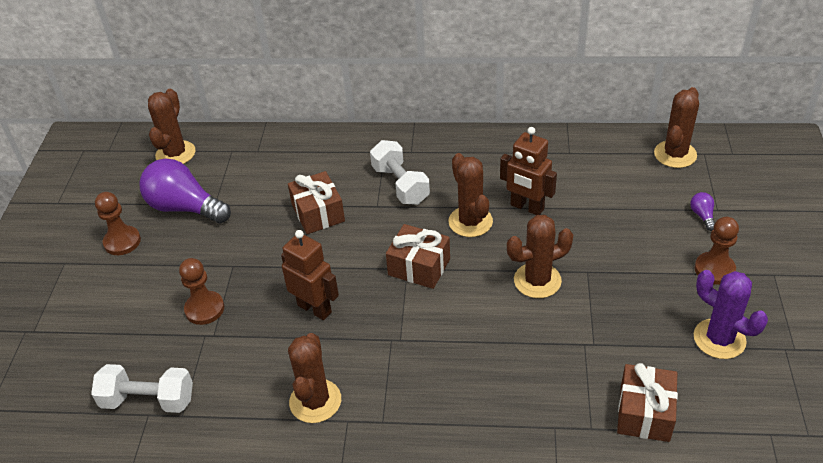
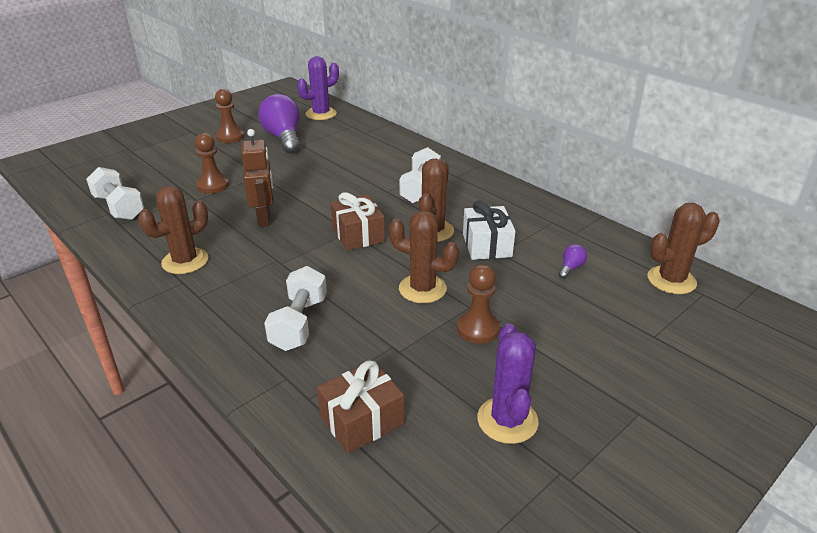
camera: 40 degrees right, 10 degrees down
(175, 154) = (321, 114): brown cactus -> purple cactus
(318, 213) = (347, 176): brown gift -> none
(496, 379) = (299, 323): none -> white dumbbell
(527, 207) = (487, 245): brown robot -> white gift
(702, 216) = (631, 332): purple light bulb -> purple light bulb (570, 268)
(714, 269) = (582, 372): brown pawn -> brown pawn (478, 329)

